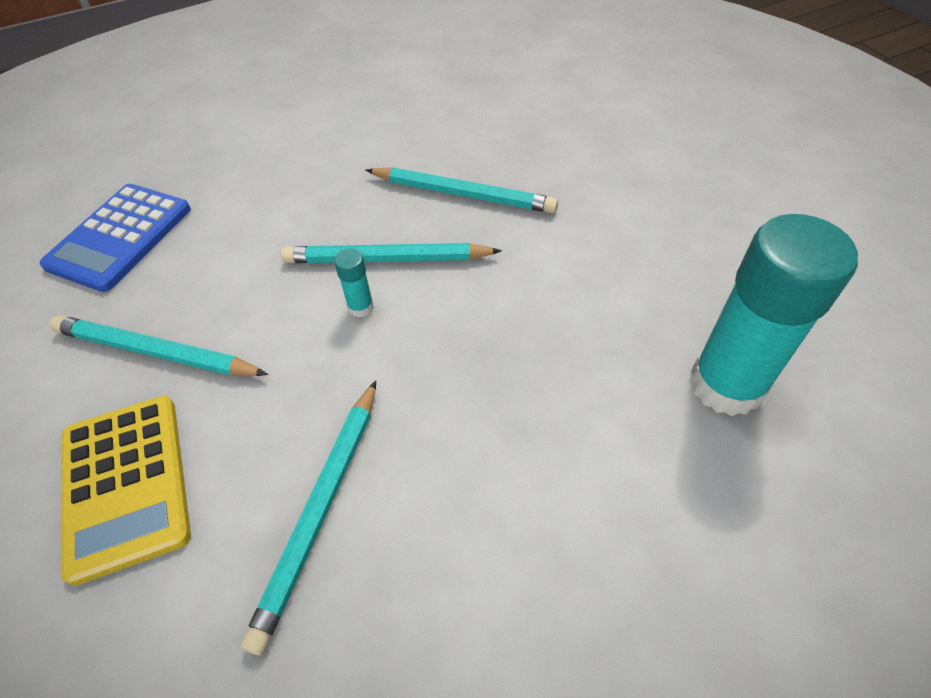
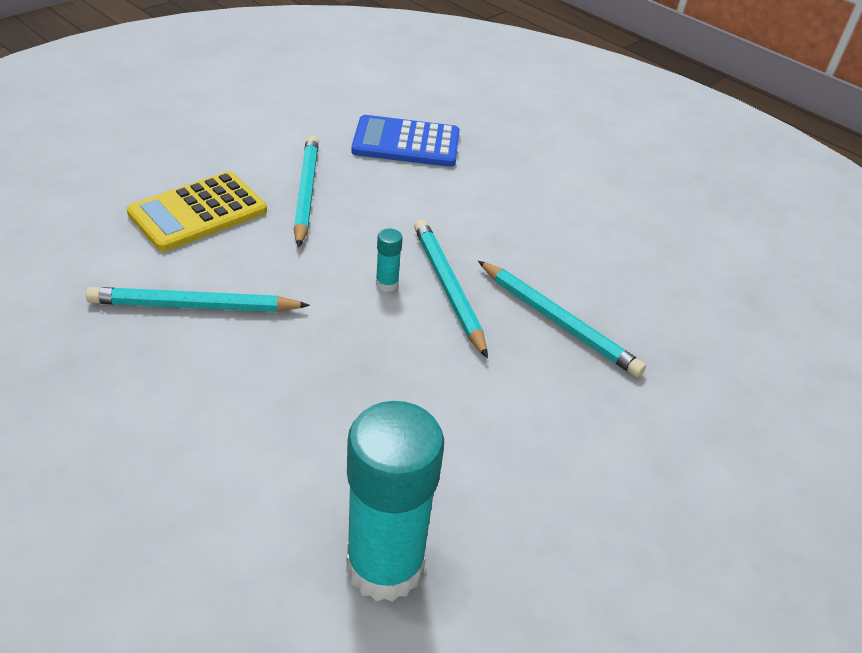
camera: 65 degrees right, 10 degrees down
(463, 195) = (558, 322): turquoise pencil -> turquoise pencil turned 45 degrees counterclockwise

